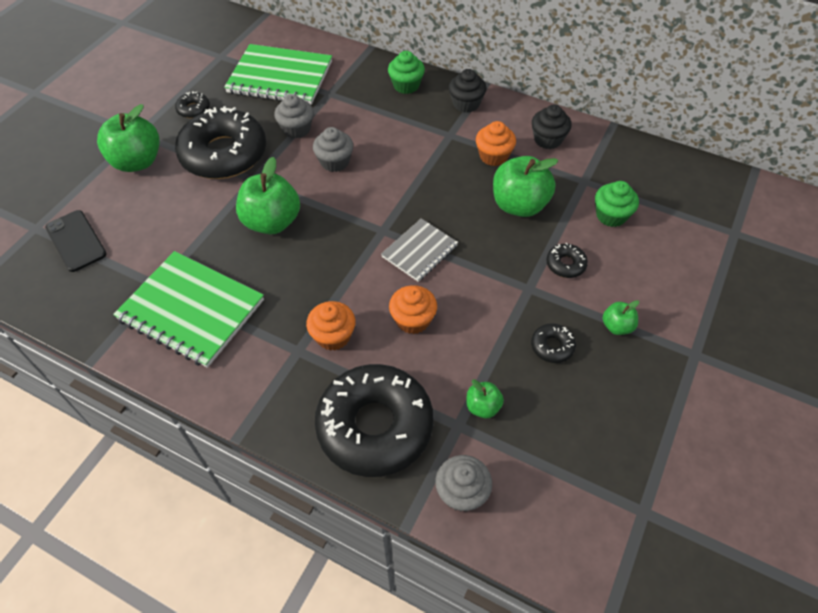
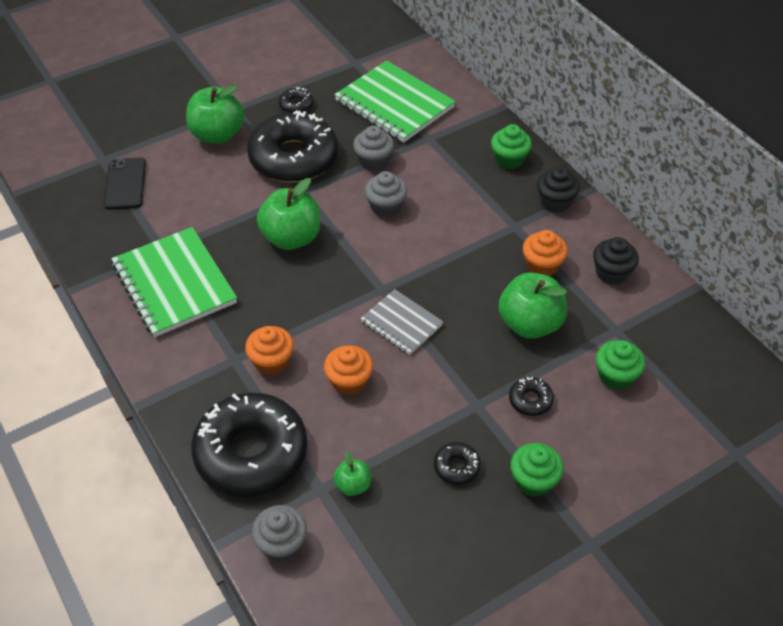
camera: 30 degrees right, 5 degrees down
(420, 251) = (401, 323): grey notebook -> grey notebook turned 60 degrees clockwise
(617, 326) = (533, 480): green apple -> green cupcake

